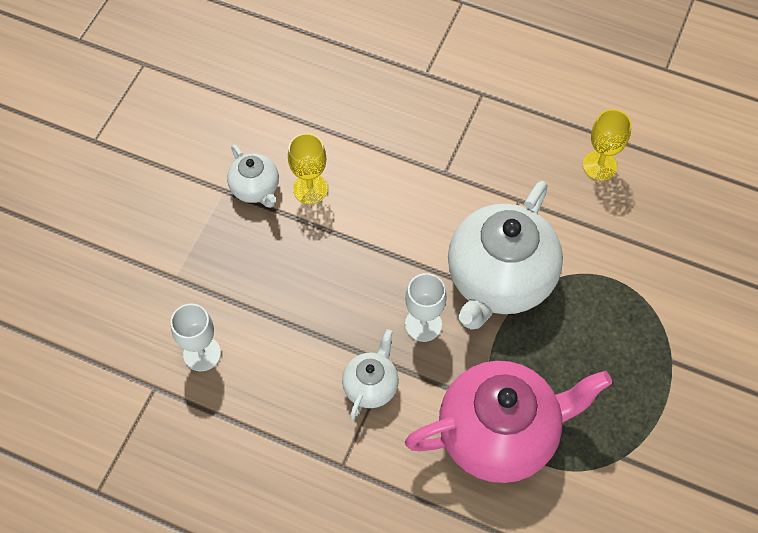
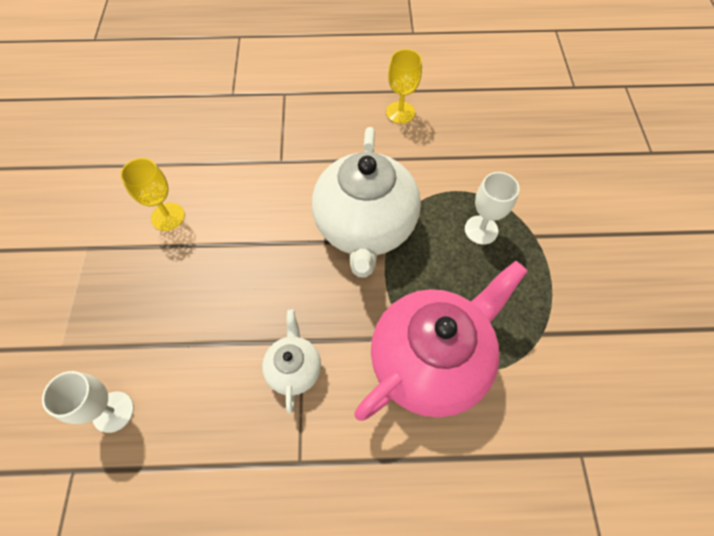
camera: 25 degrees left, 0 degrees up
(255, 189) = (116, 235): white teapot -> none
(423, 324) = (317, 292): white goblet -> white goblet (481, 230)

